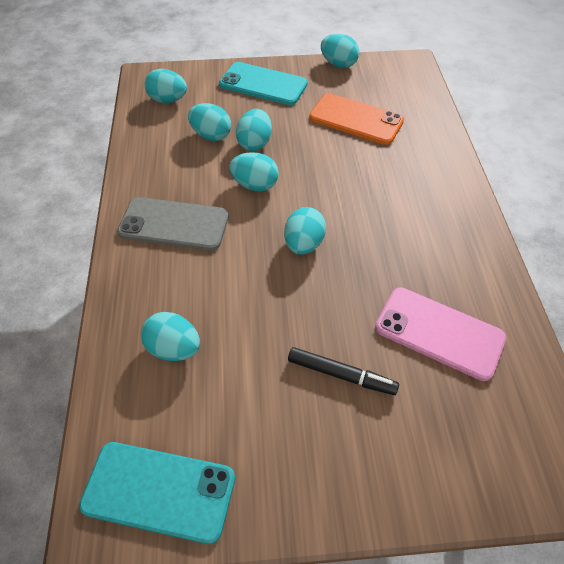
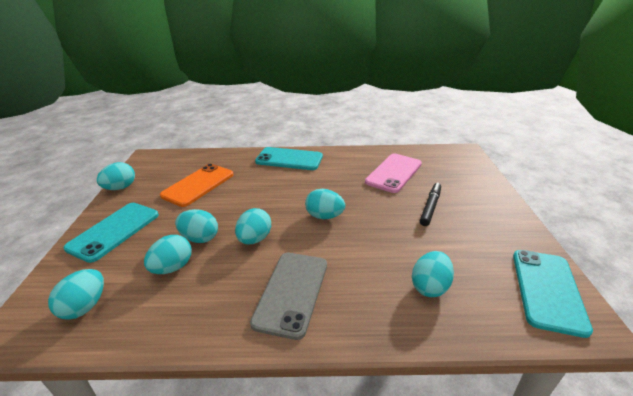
camera: 85 degrees left, 20 degrees down
(447, 195) = (289, 159): none -> turquoise phone

